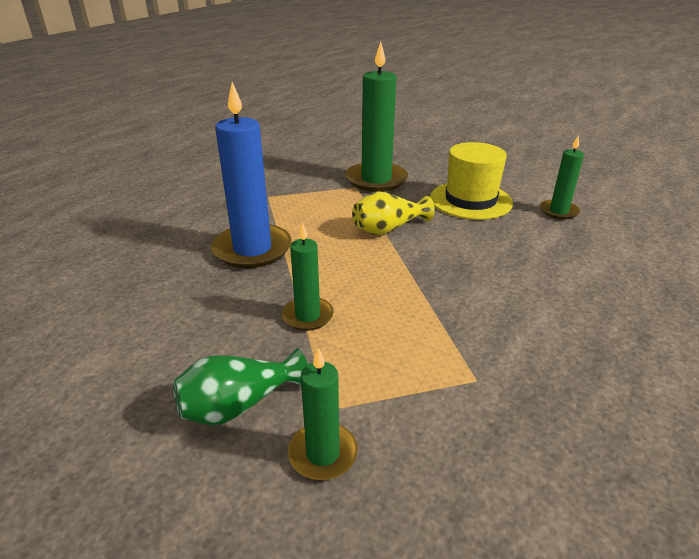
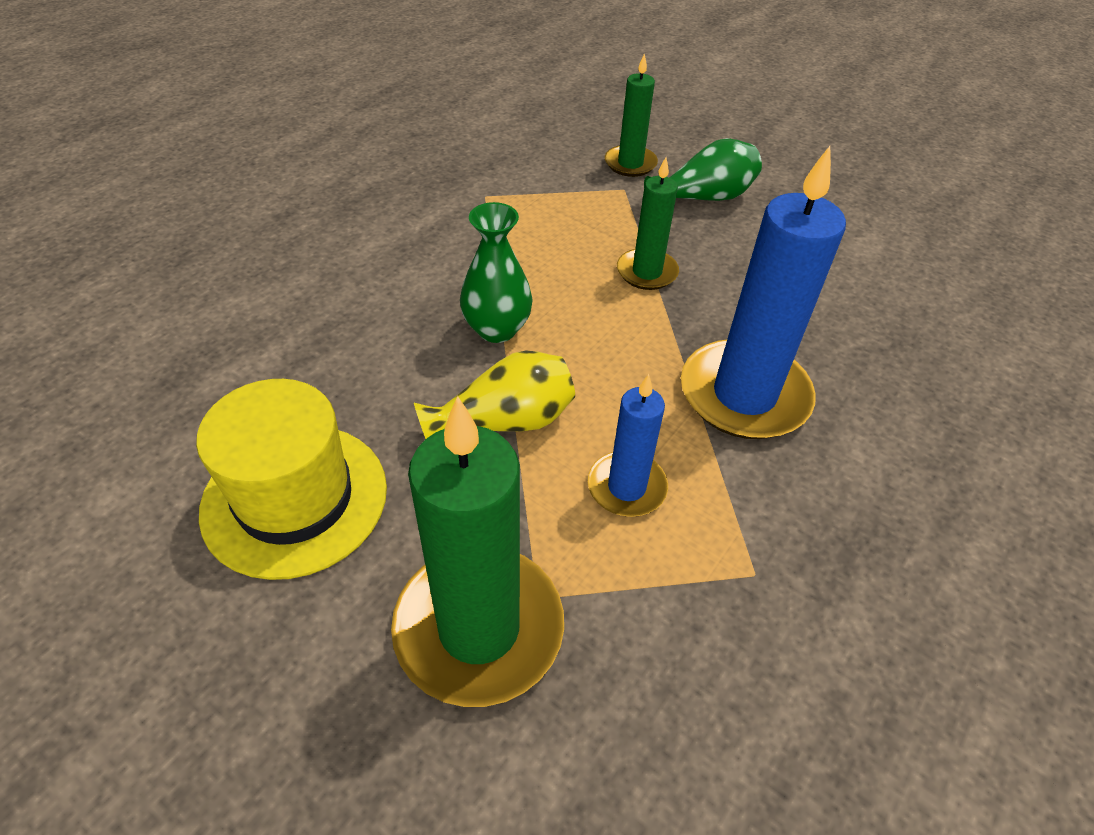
camera: 175 degrees left, 15 degrees up
(322, 213) = (626, 487): none -> blue candle
(411, 268) = (497, 329): none -> green vase
(558, 211) = (146, 437): green candle -> none

